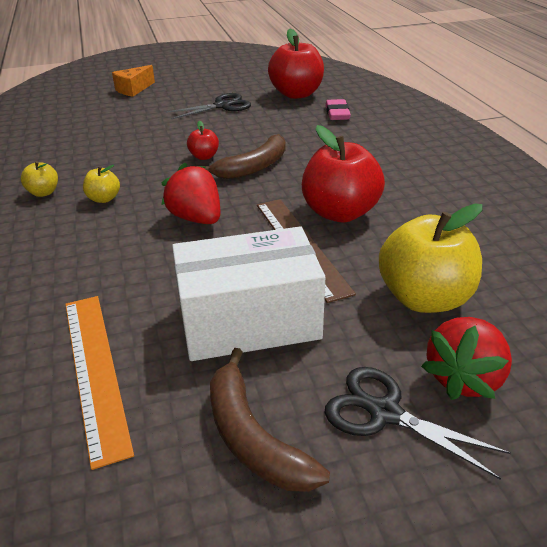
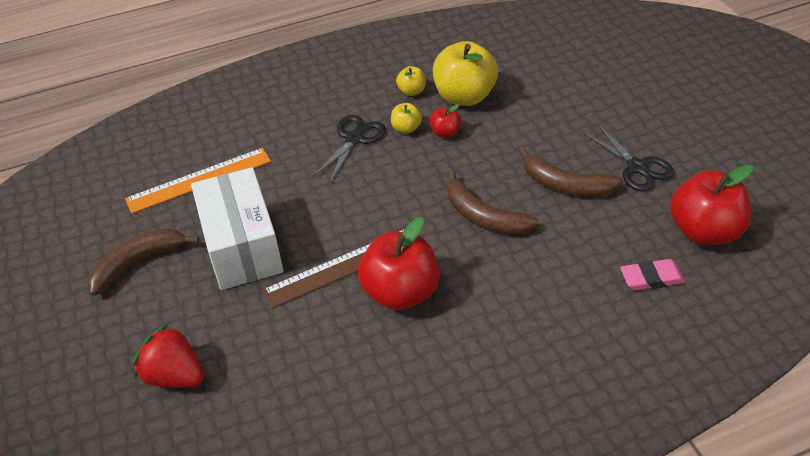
camera: 85 degrees right, 10 degrees up
(133, 89) = (660, 85): orange cheese -> none
(196, 218) = (380, 192): red strawberry -> none
(204, 156) = (499, 176): red apple -> red apple (445, 133)
(229, 131) = (566, 185): none -> brown banana
(384, 413) = (148, 327): black scissors -> black scissors (354, 139)
(424, 298) = (267, 355): yellow apple -> yellow apple (464, 96)

